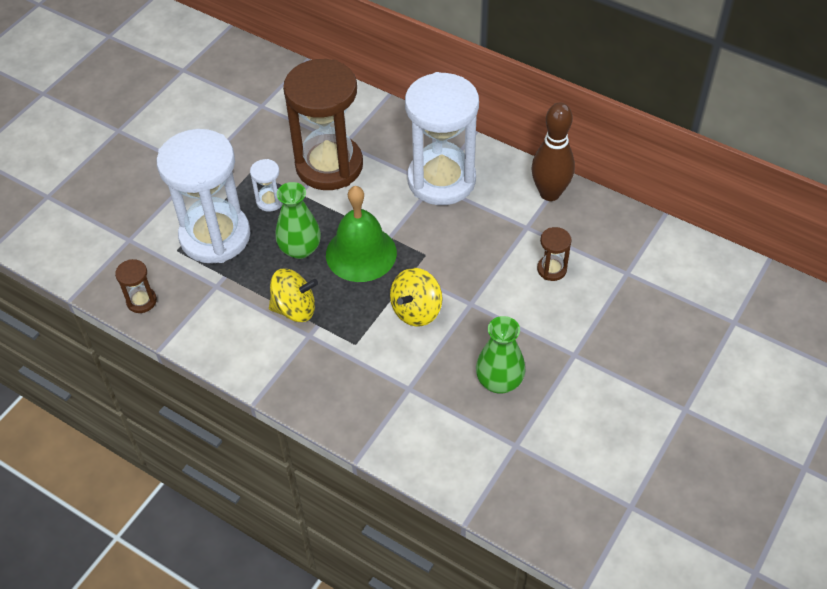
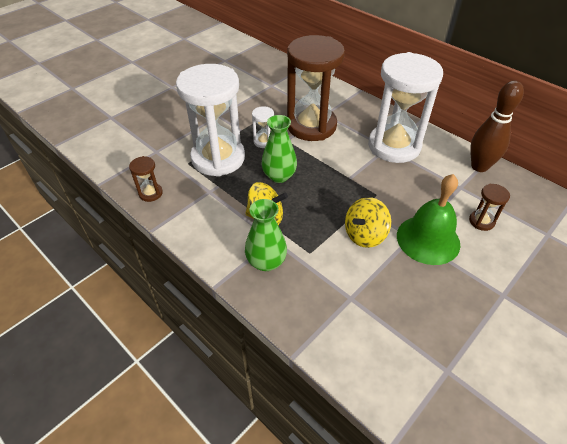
camera: 10 degrees right, 5 degrees down
(361, 253) = (325, 186): green bell -> green bell (428, 239)
(499, 381) = (433, 306): green vase -> green vase (266, 262)

